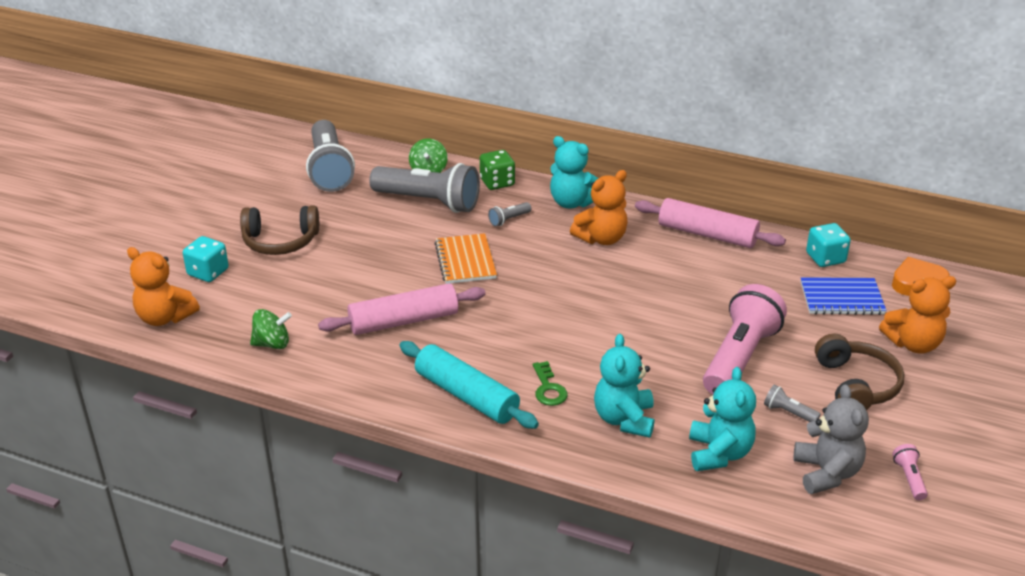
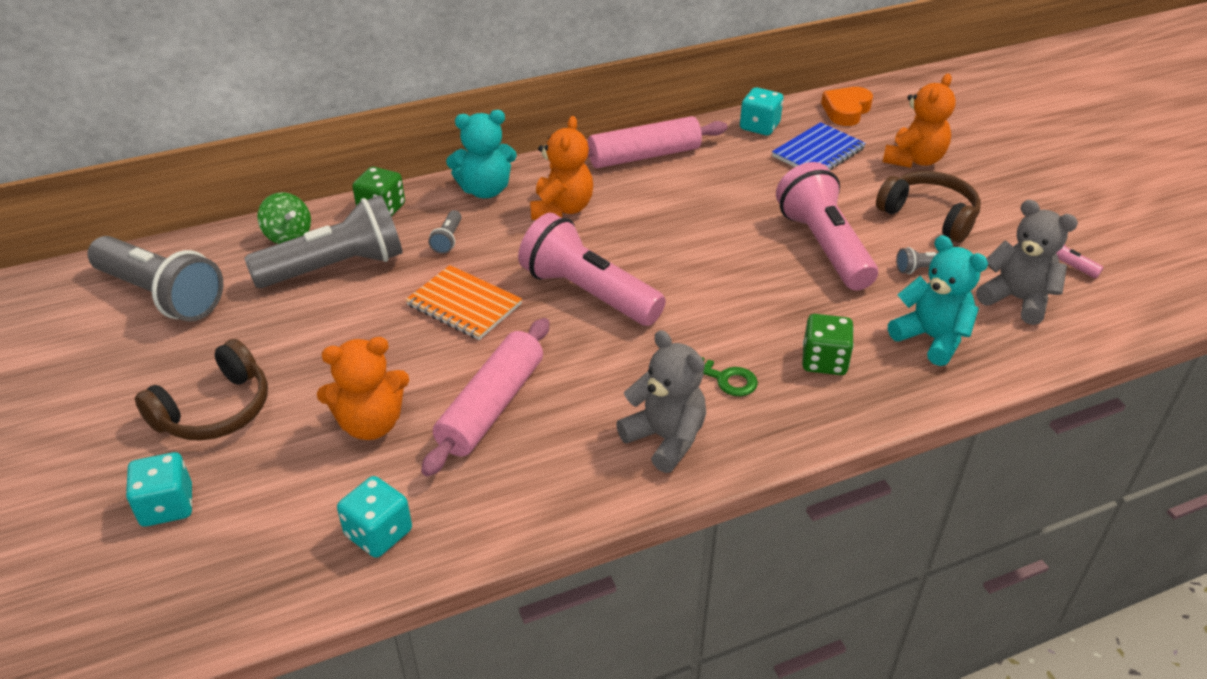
camera: 45 degrees left, 5 degrees up
(165, 317) = (185, 601): orange teddy bear -> orange teddy bear (371, 424)
(272, 344) = (378, 533): green spinning top -> turquoise dice
(466, 396) = (665, 439): turquoise rolling pin -> grey teddy bear
(543, 295) = (588, 293): none -> pink flashlight
(624, 419) = (824, 361): turquoise teddy bear -> green dice

